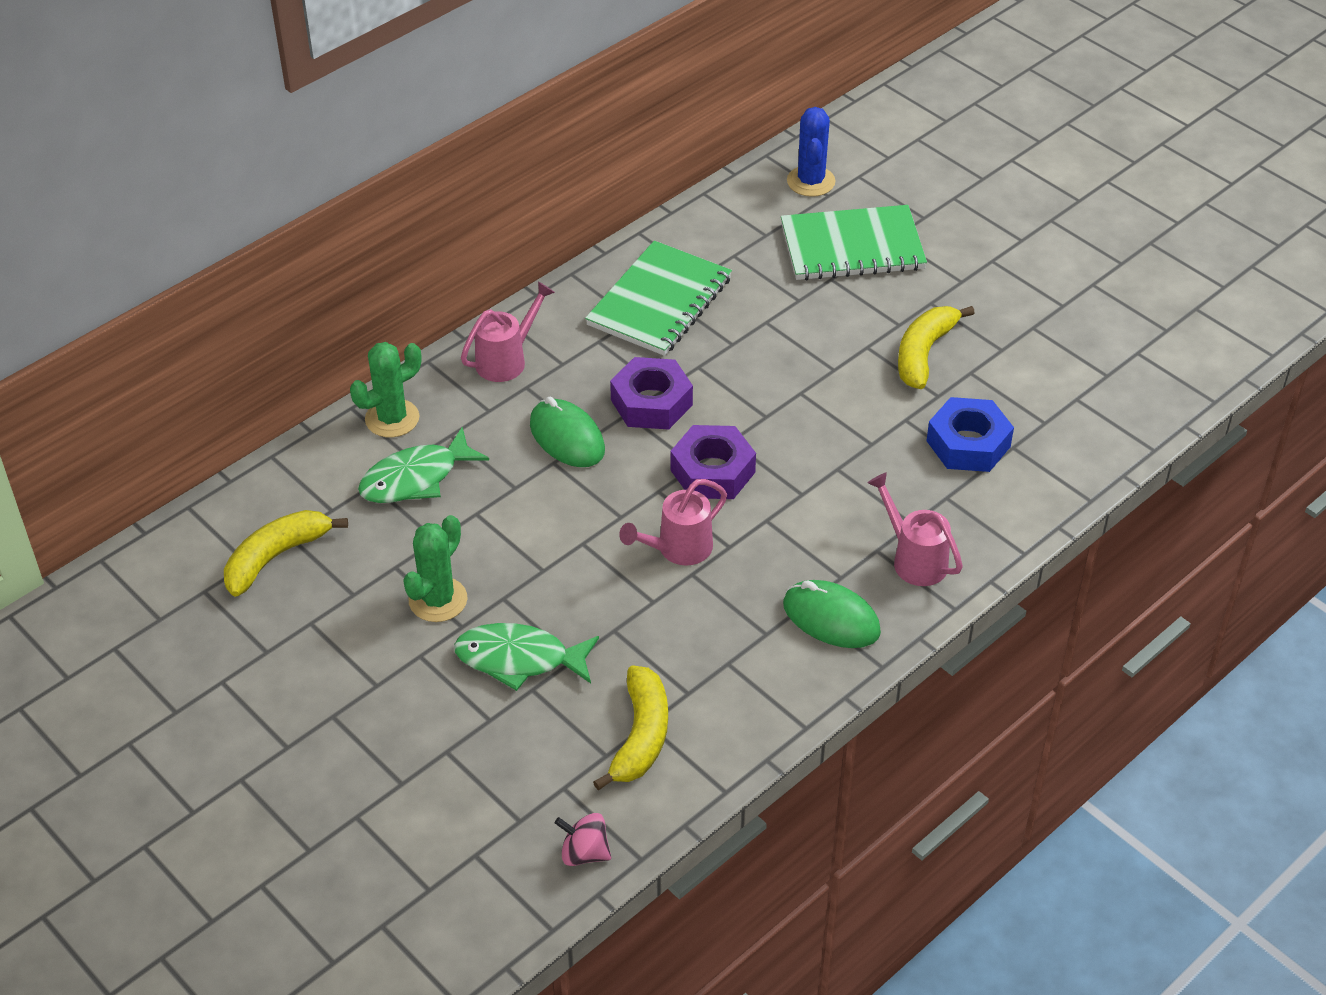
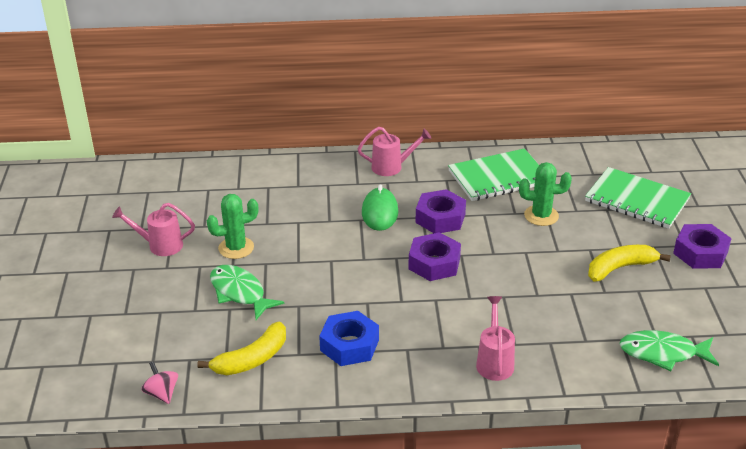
camera: 40 degrees right, 10 degrees down
(276, 557) = (192, 194): yellow banana -> none
(392, 418) = (309, 165): green cactus -> green cactus (541, 216)
(416, 478) = (289, 194): green fish -> green fish (662, 353)
(678, 549) = (374, 288): pink watering can -> pink watering can (160, 245)
(811, 181) = (648, 161): blue cactus -> none
(831, 618) = (413, 363): green mouse -> none
(968, 444) = (595, 323): blue nut -> blue nut (349, 345)
(986, 283) = (700, 253): none -> purple nut

